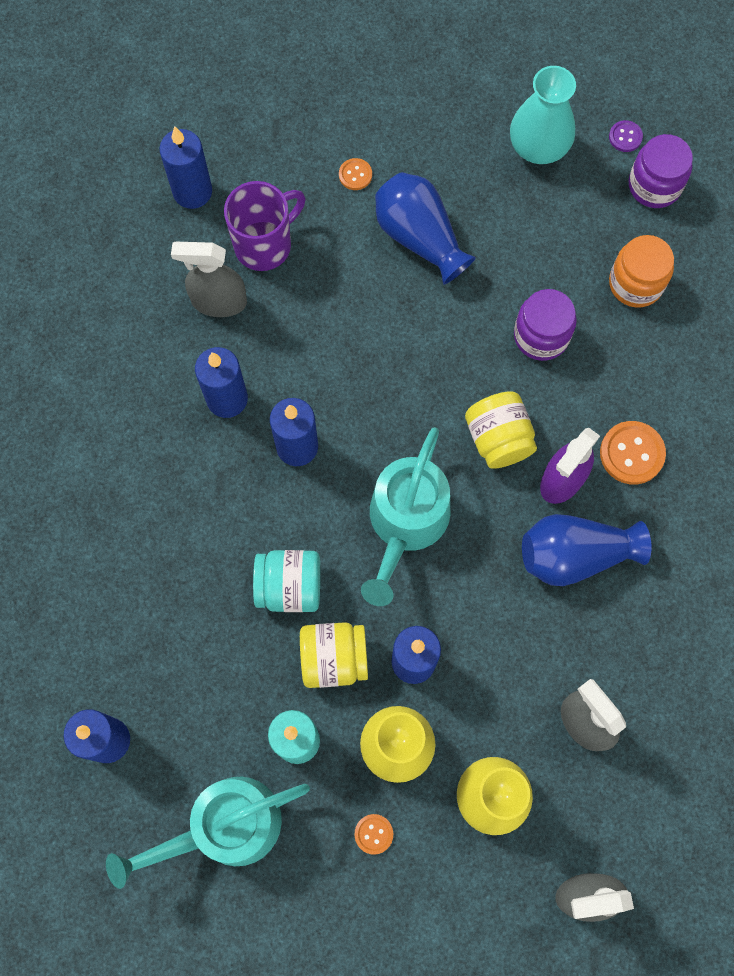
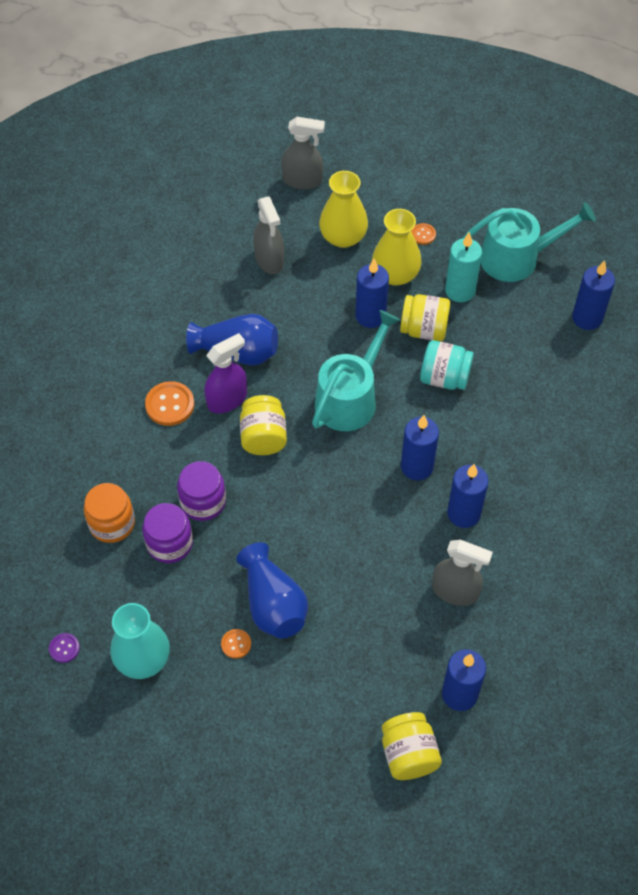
camera: 165 degrees left, 15 degrees down
(233, 121) = (408, 754): none -> yellow jar
(264, 244) = (406, 630): purple mug -> none
(355, 175) = (311, 673): orange button -> orange button (236, 644)
(654, 185) = (60, 599): purple jar -> purple jar (169, 543)

